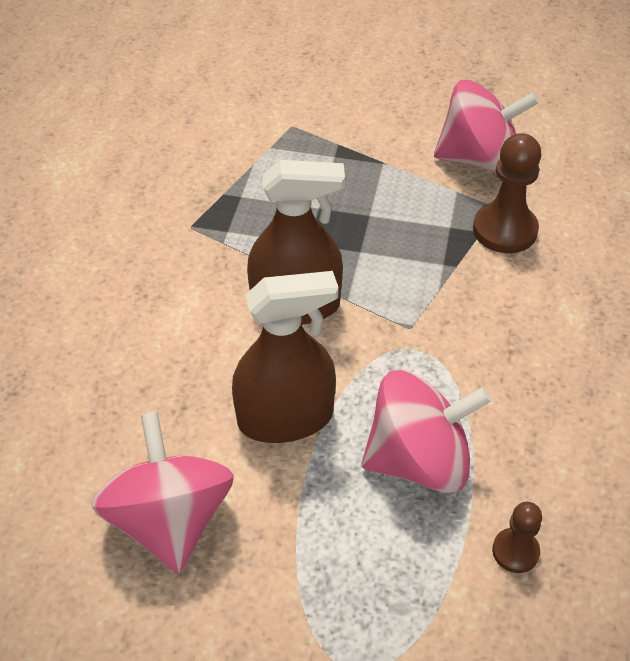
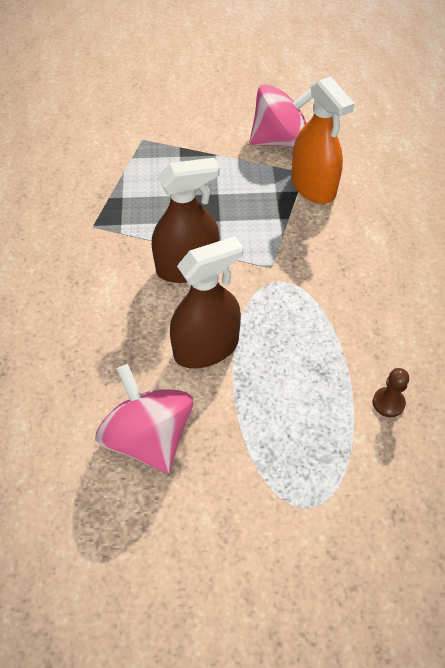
camera: 15 degrees left, 5 degrees up
(419, 460) = (306, 357): pink spinning top -> none
(505, 230) = (313, 187): brown pawn -> orange spray bottle

